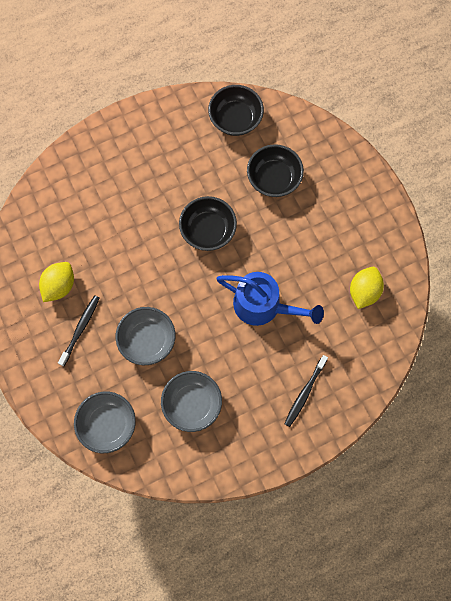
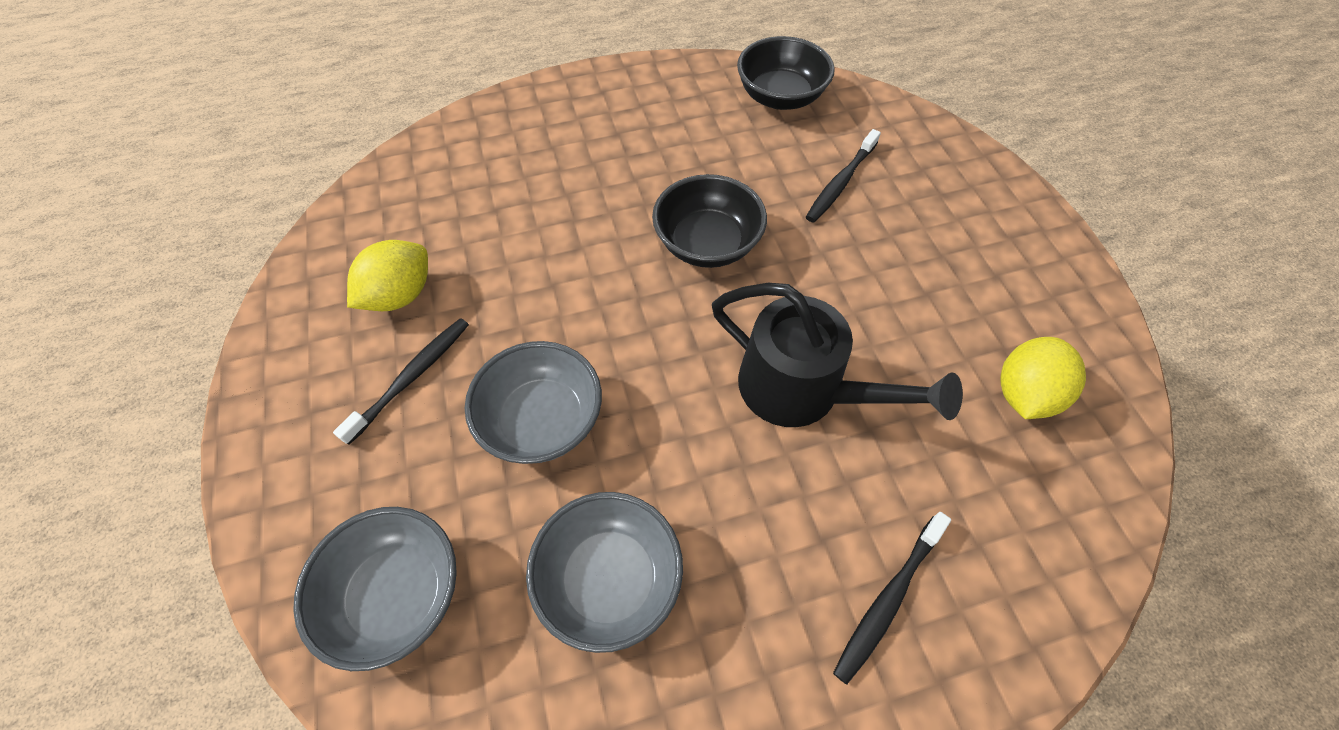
camera: 10 degrees right, 15 degrees down
(264, 306) = (803, 390): blue watering can -> black watering can
(274, 179) = (840, 183): black bowl -> black toothbrush

